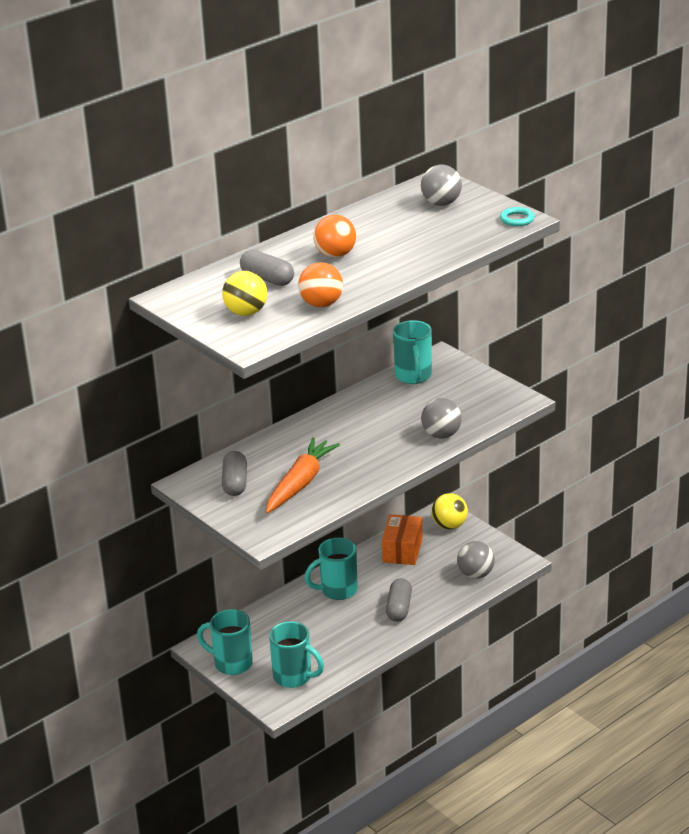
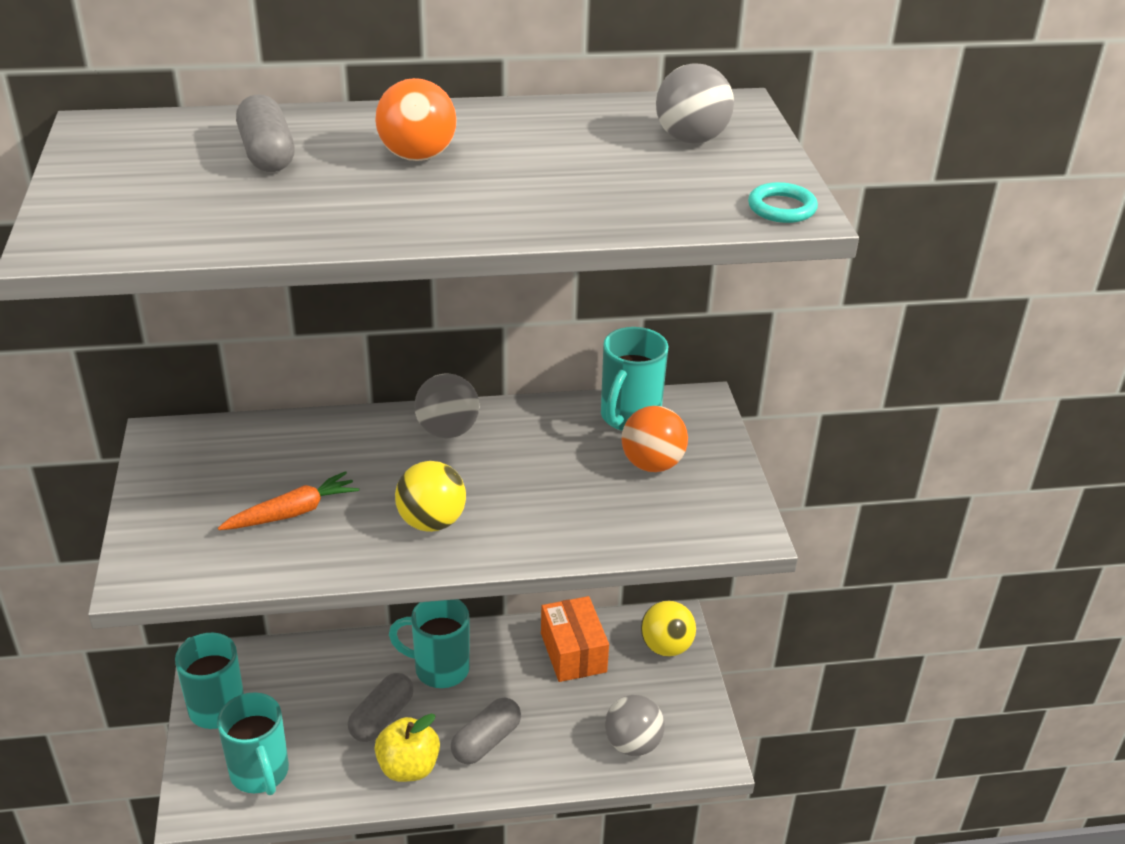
camera: 30 degrees right, 5 degrees up
(235, 483) = (218, 469): grey capsule -> grey capsule (382, 718)
(246, 312) = (152, 192): yellow ball -> yellow ball (431, 522)
(300, 483) = (293, 512): orange carrot -> orange carrot, size x0.64
(321, 304) = (272, 223): orange ball -> orange ball (652, 464)
(370, 637) = (408, 767): none -> yellow apple
(402, 550) = (573, 652): orange box -> orange box turned 60 degrees counterclockwise
(441, 435) = (567, 531): grey ball -> grey ball (447, 431)

